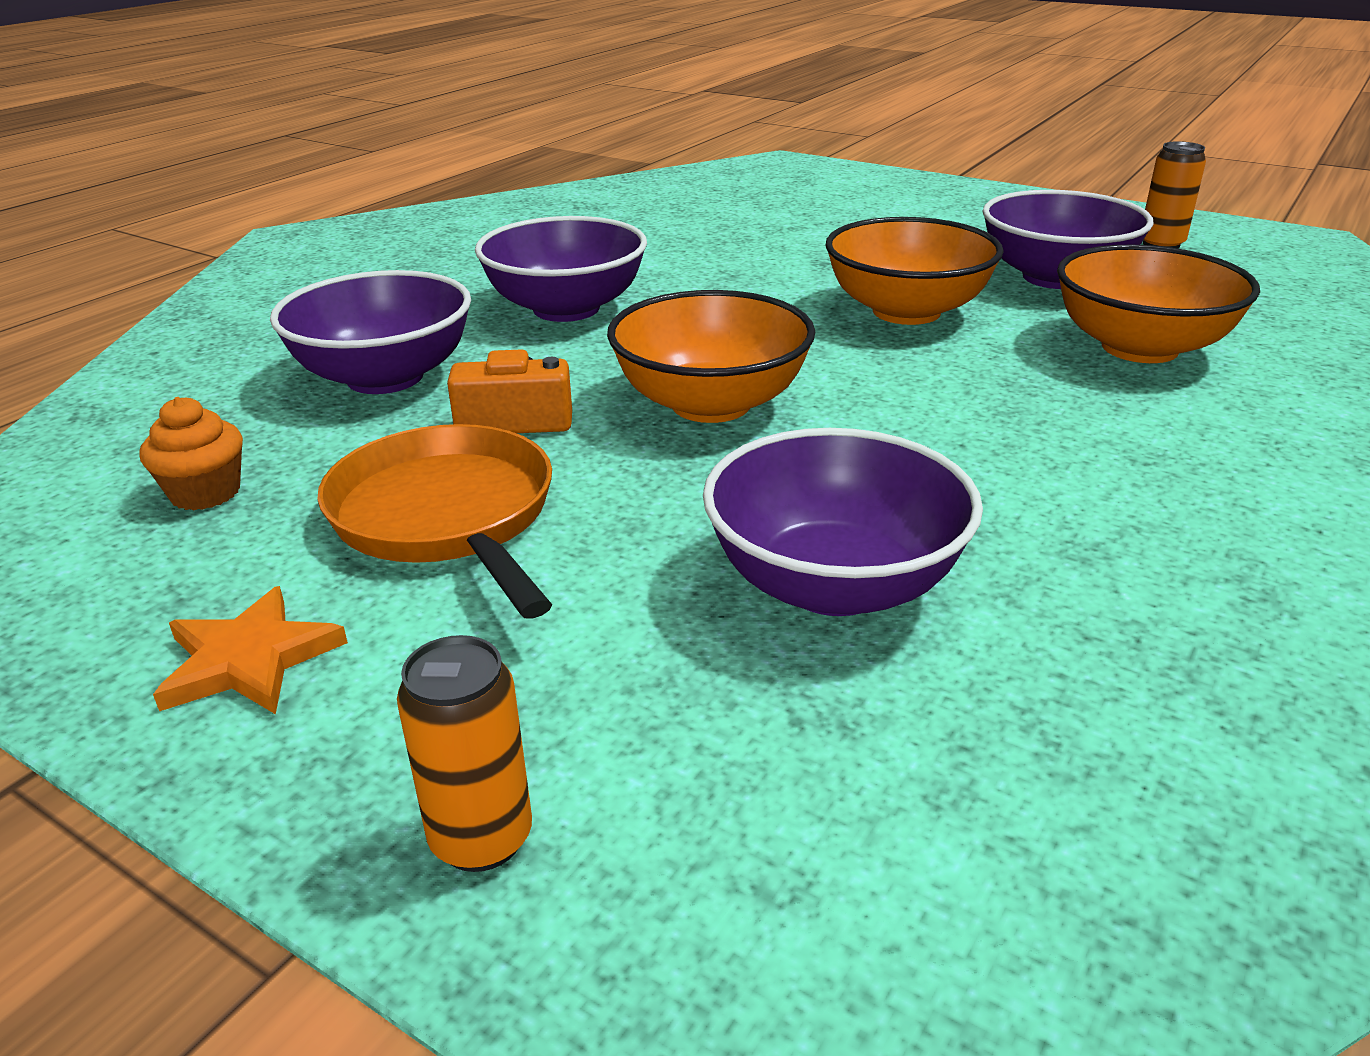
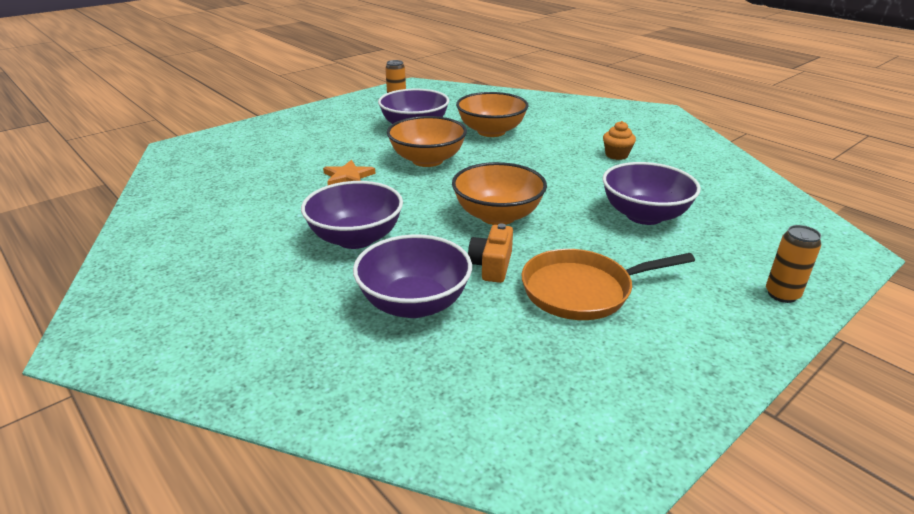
camera: 75 degrees left, 0 degrees up
(205, 493) = (537, 369): orange cupcake -> orange cupcake (616, 155)
(249, 659) = (690, 347): orange star -> orange star (348, 177)

